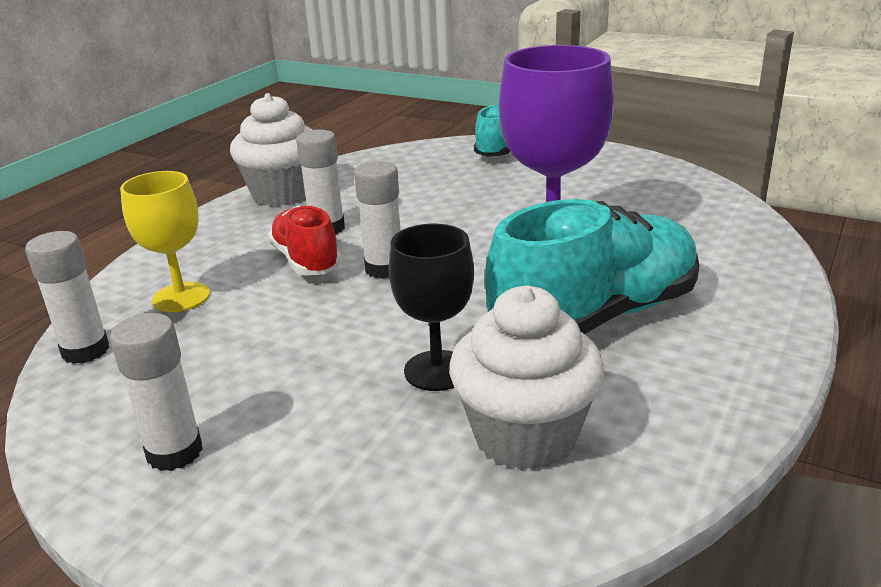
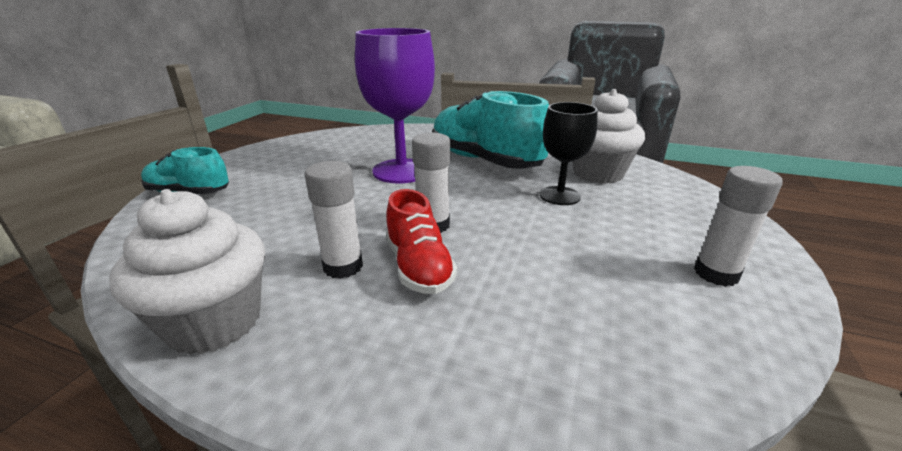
camera: 100 degrees left, 0 degrees up
(86, 351) = (652, 389): white glue stick -> none
(181, 297) = (511, 341): yellow goblet -> none
(306, 261) = (419, 267): red shoe -> red shoe turned 75 degrees counterclockwise

